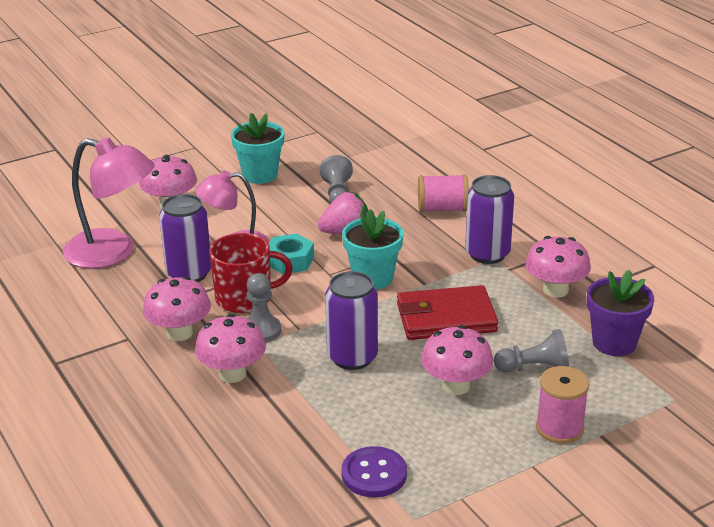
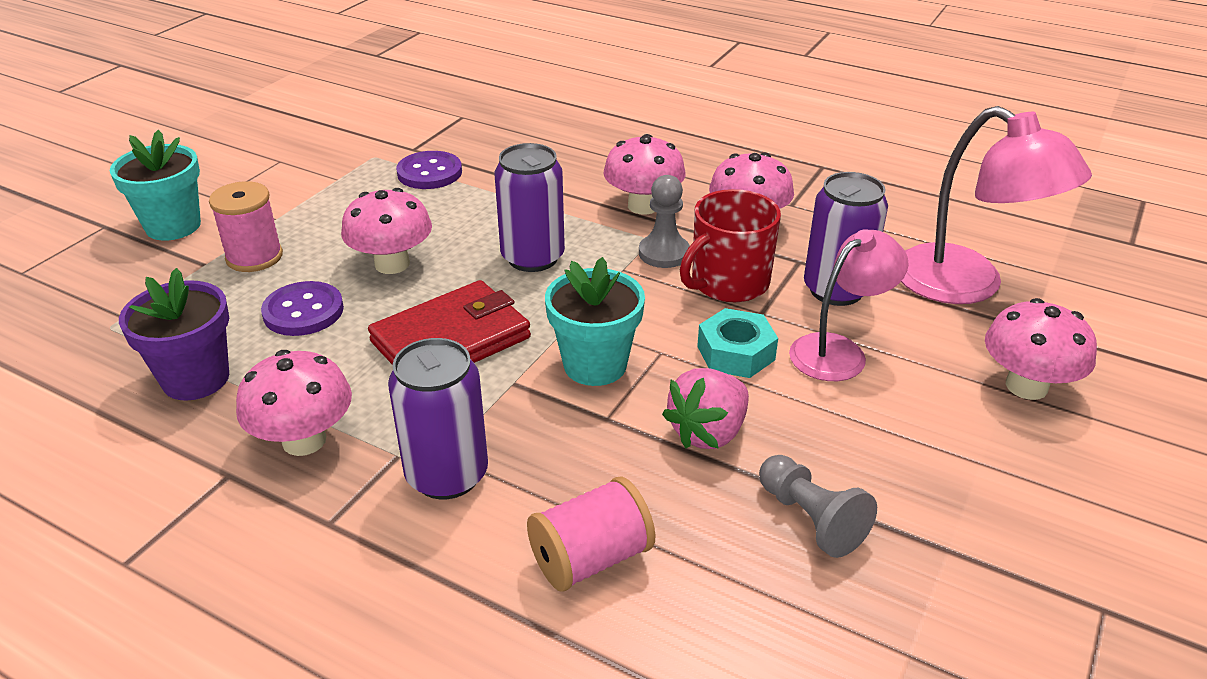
camera: 150 degrees right, 5 degrees up
(113, 252) = (967, 285): pink lamp -> pink lamp turned 120 degrees counterclockwise
(260, 175) = (996, 512): turquoise flower pot -> turquoise flower pot (173, 226)
(534, 368) = (303, 311): grey pawn -> purple button

